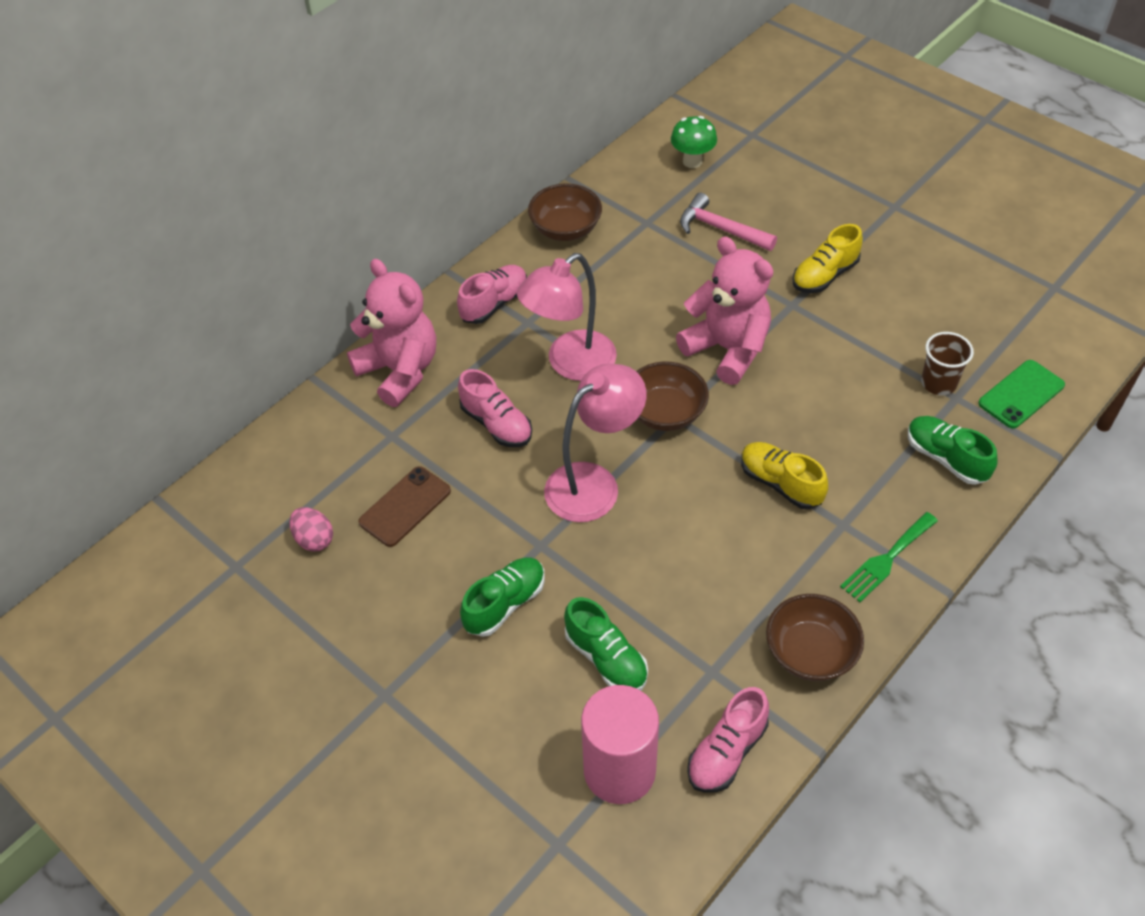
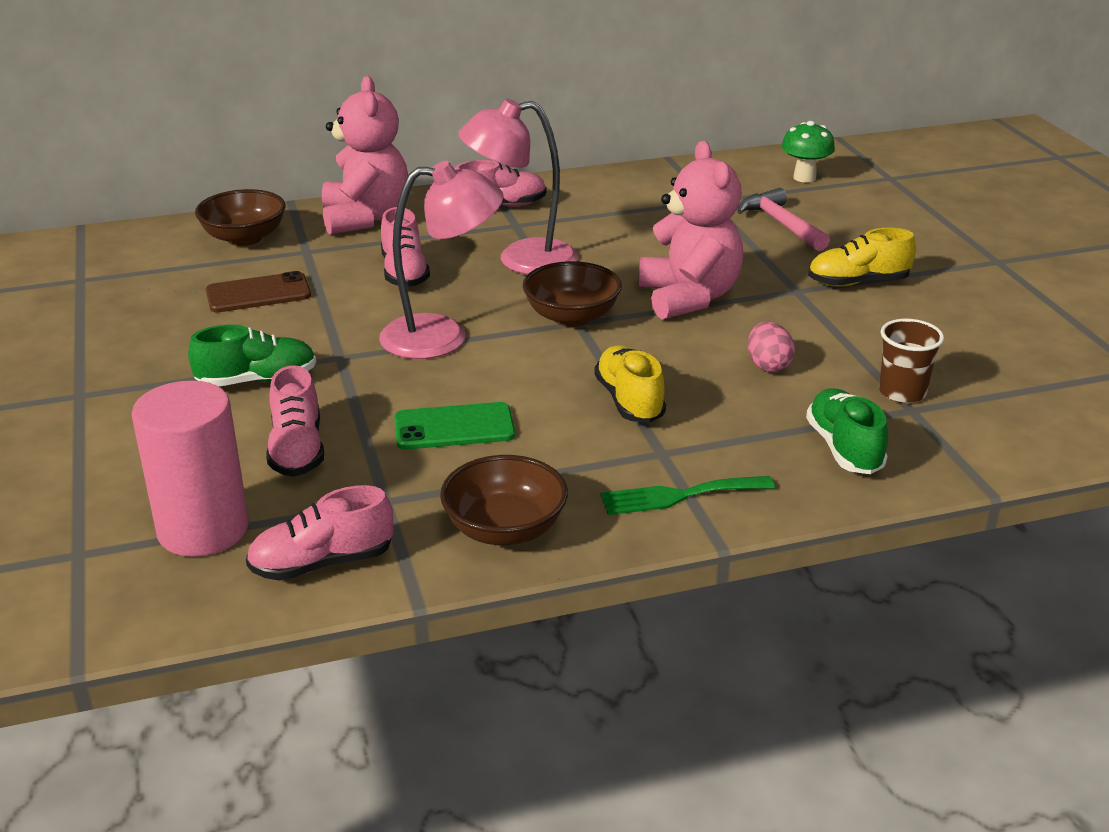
camera: 30 degrees right, 20 degrees down
(314, 539) = (160, 286): pink egg -> pink egg (768, 365)
(565, 229) = (625, 183): brown bowl -> brown bowl (244, 238)
(606, 658) = (297, 450): green shoe -> pink shoe
(1021, 394) = (999, 433): green phone -> green phone (454, 427)

